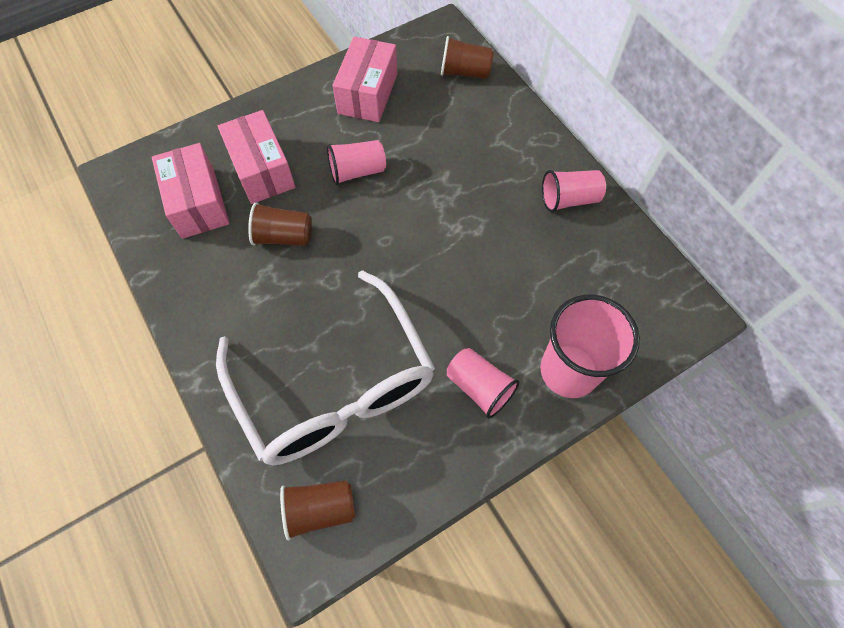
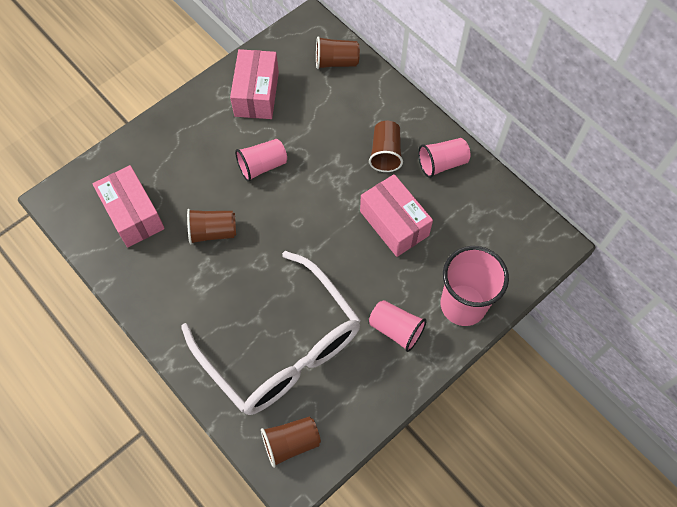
camera: 10 degrees left, 0 degrees up
(262, 170) = (180, 177): pink box -> pink box (394, 223)
(503, 178) = (385, 153): none -> brown cup

